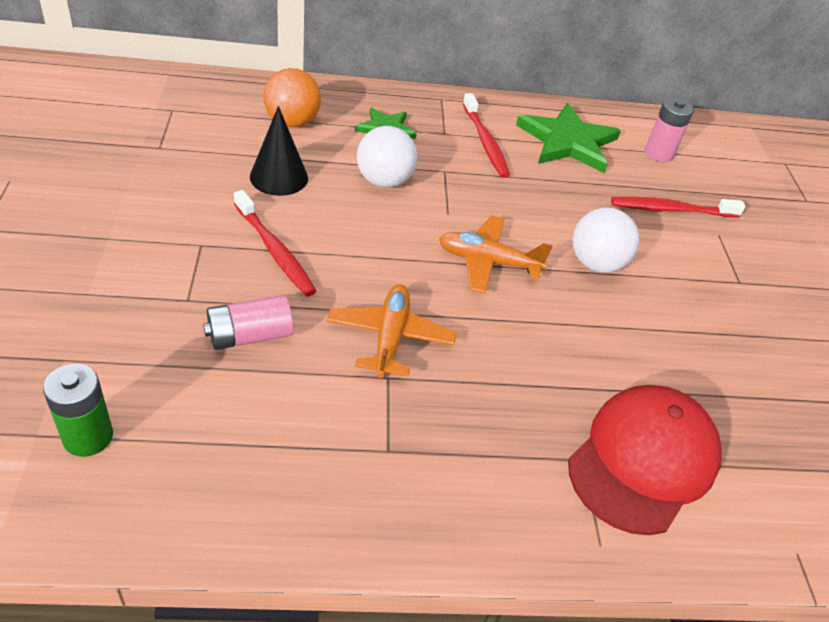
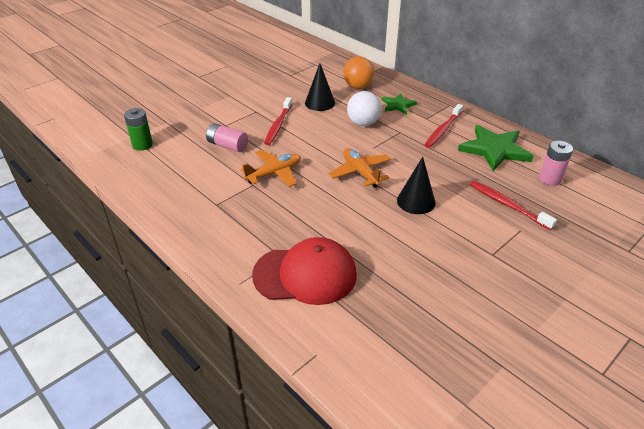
camera: 55 degrees right, 5 degrees down
(596, 263) = (416, 201): white ball -> black cone

